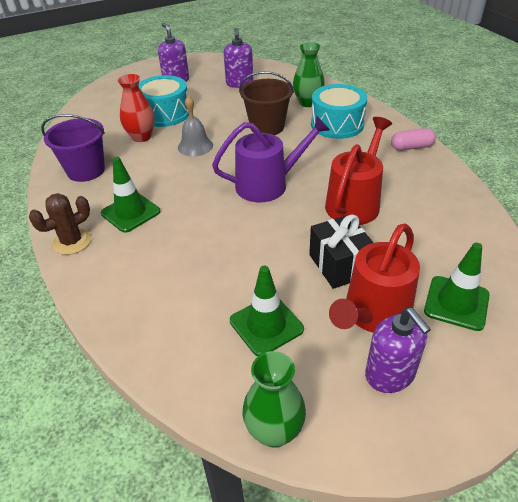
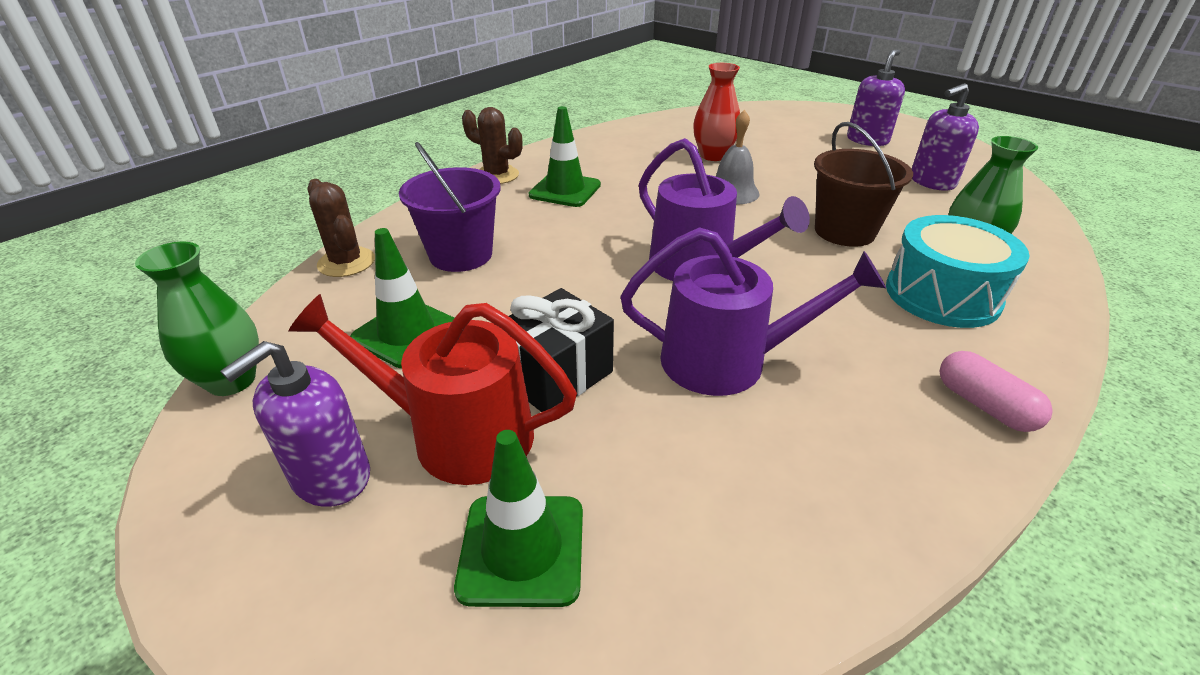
camera: 65 degrees right, 5 degrees down
(86, 170) = (618, 147): purple bucket -> purple bucket (461, 255)
(147, 352) = (346, 262): none -> brown cactus
(165, 113) = (780, 155): turquoise drum -> none
(355, 203) = (726, 361): red watering can -> purple watering can

